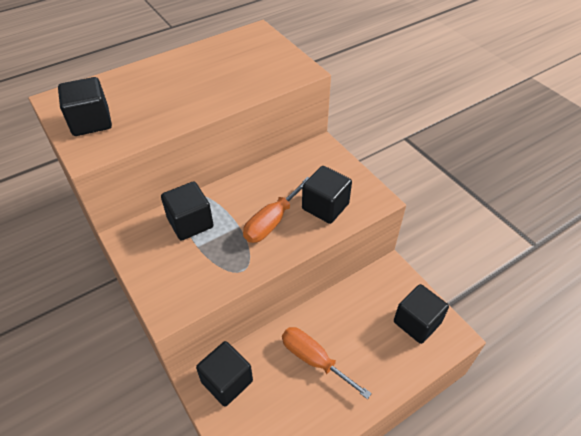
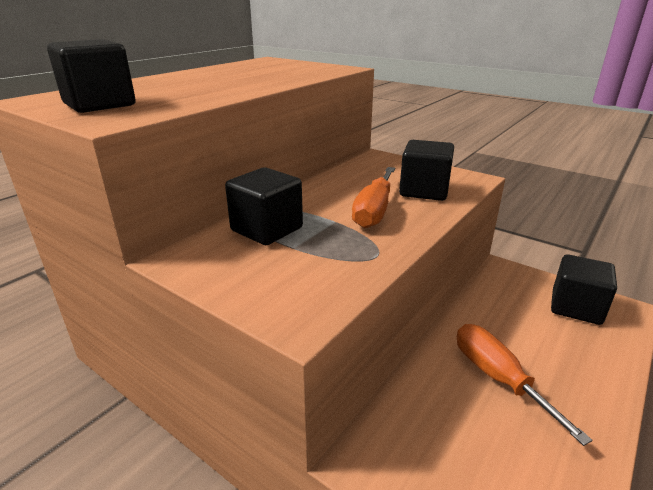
camera: 20 degrees left, 20 degrees down
(227, 381) = (400, 443): black cube -> none
(314, 360) = (498, 378): orange screwdriver -> orange screwdriver turned 45 degrees clockwise

